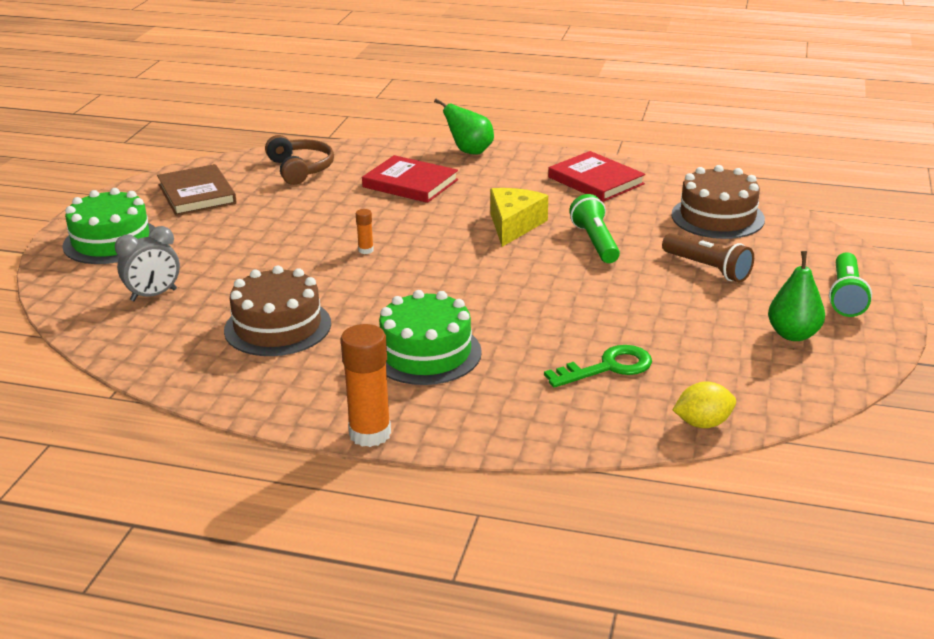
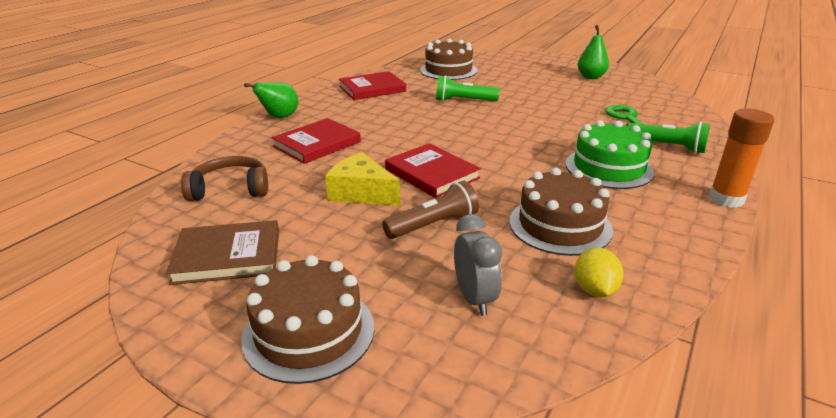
camera: 75 degrees left, 0 degrees up
(111, 241) = (309, 332): green cake -> brown cake
(366, 250) = (432, 174): orange glue stick -> red book
(514, 225) = (423, 119): yellow cheese -> yellow cheese (361, 193)
(703, 423) = (684, 107): yellow lemon -> yellow lemon (594, 290)
(707, 268) = (511, 81): brown flashlight -> brown flashlight (433, 225)
(846, 296) = (552, 62): green flashlight -> green flashlight (667, 146)

